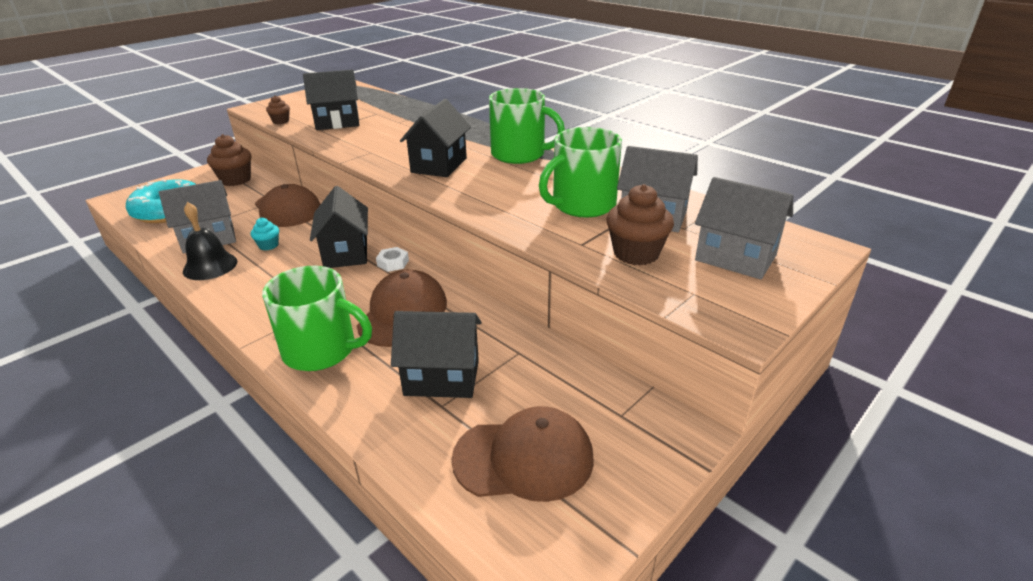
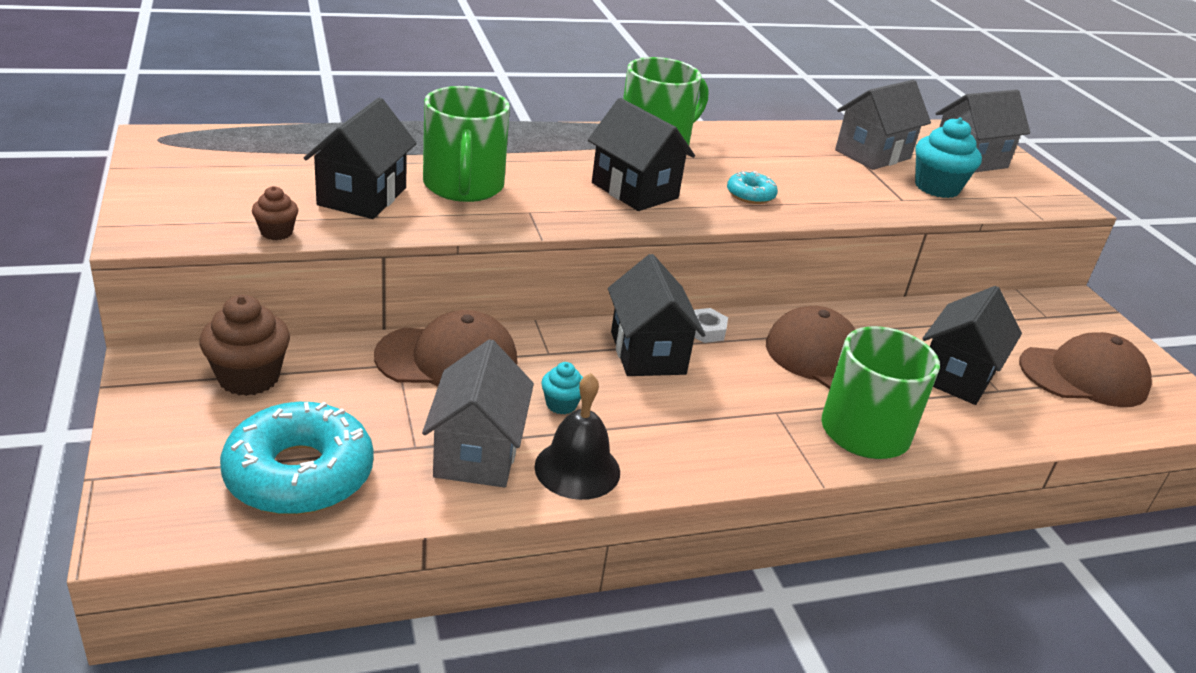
camera: 65 degrees left, 0 degrees up
(346, 253) = (648, 353): black house -> black house turned 60 degrees clockwise
(489, 194) = (750, 195): none -> turquoise donut
(524, 458) = (1083, 376): brown cap -> brown cap turned 60 degrees clockwise
(582, 205) = (821, 168): green mug -> green mug (463, 186)
(636, 253) = (937, 187): brown cupcake -> turquoise cupcake

